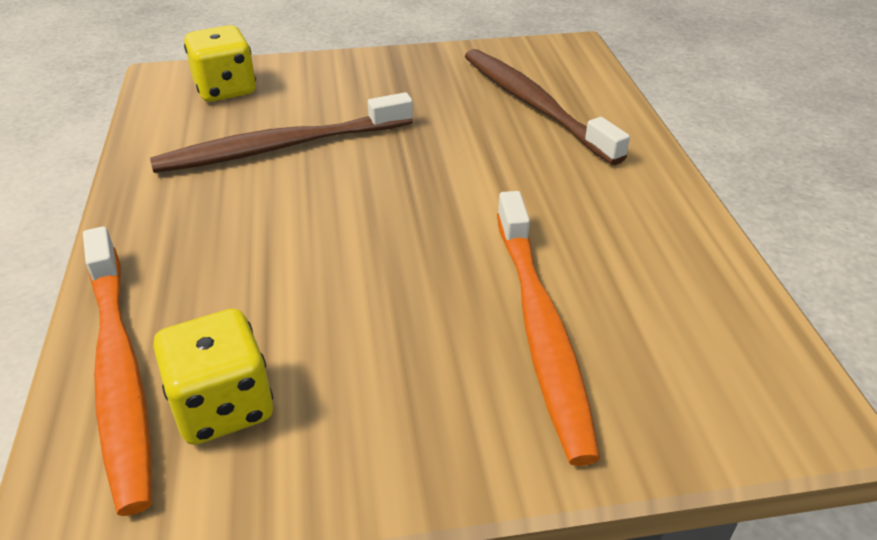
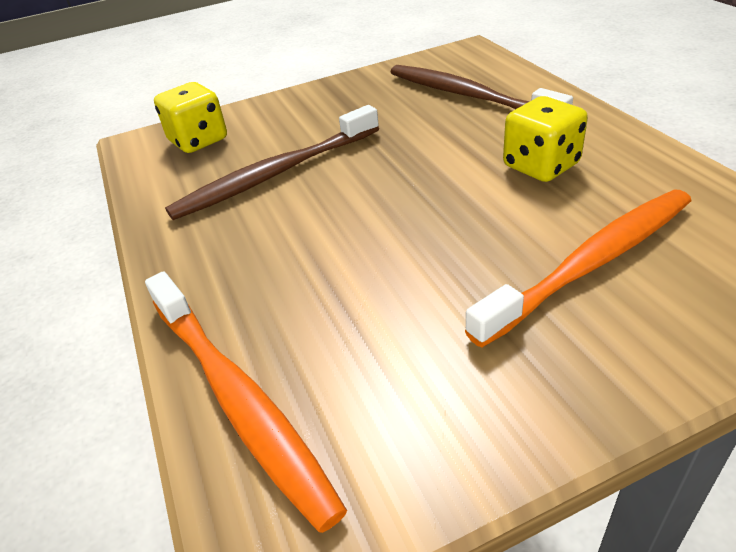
camera: 10 degrees left, 0 degrees up
(223, 406) = (356, 402): yellow dice -> yellow dice (541, 166)
(540, 330) = (592, 263): orange toothbrush -> orange toothbrush turned 105 degrees counterclockwise

